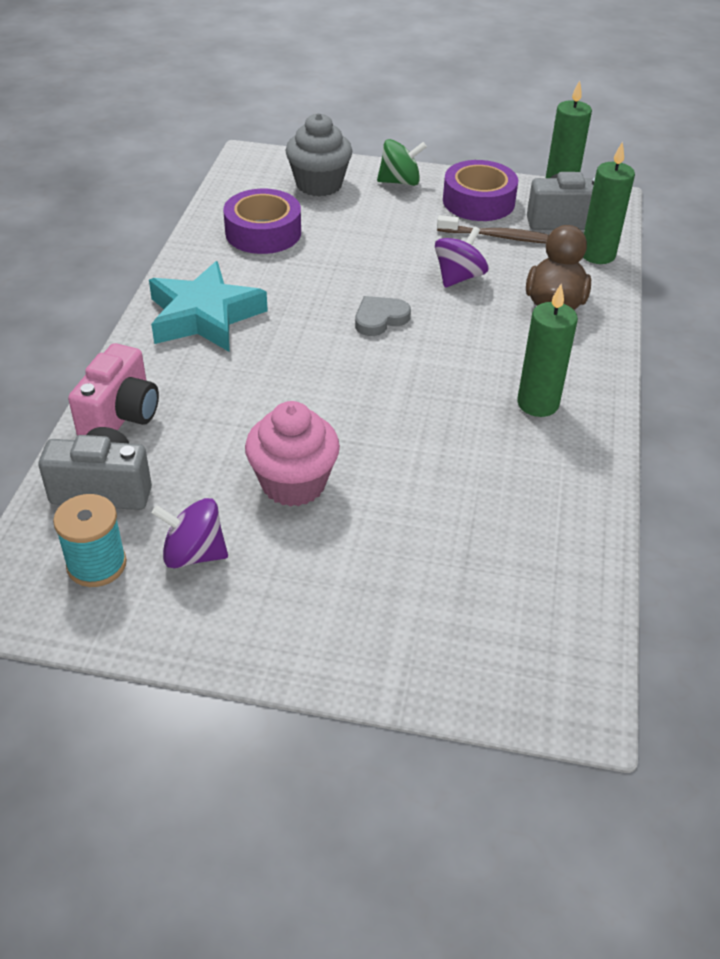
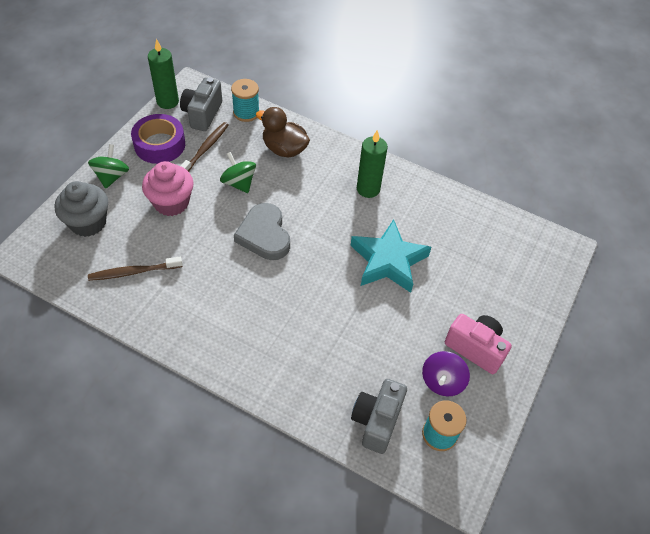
camera: 75 degrees left, 10 degrees up
(121, 416) = (310, 400): pink camera -> pink camera (475, 348)
(204, 316) = (221, 330): turquoise star -> turquoise star (388, 261)
(263, 232) = (134, 272): purple tape -> brown toothbrush
(293, 483) = (399, 319): pink cupcake -> pink cupcake (171, 203)
(380, 319) = (264, 235): grey heart -> grey heart, size x1.62
(459, 277) = (239, 183): purple spinning top -> green spinning top
(597, 255) = (246, 113): green candle -> turquoise spool

